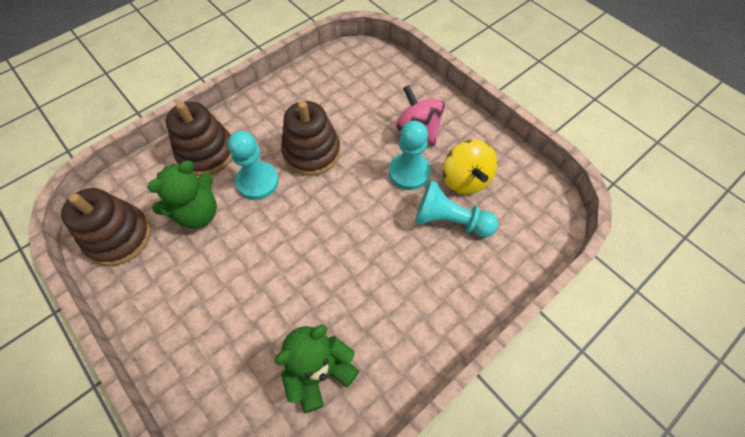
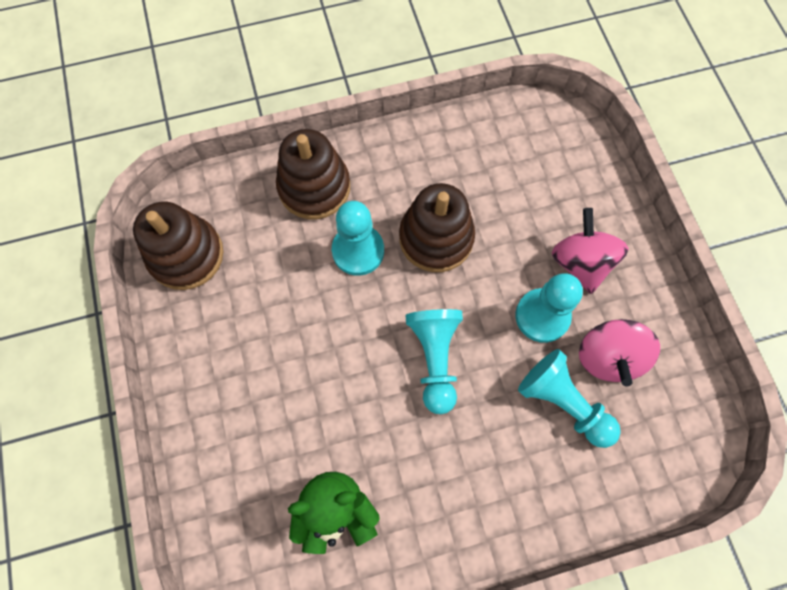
camera: 25 degrees right, 10 degrees up
(198, 213) = (277, 262): green teddy bear -> none
(346, 230) = (435, 358): none -> turquoise pawn
(465, 180) = (607, 357): yellow spinning top -> pink spinning top

